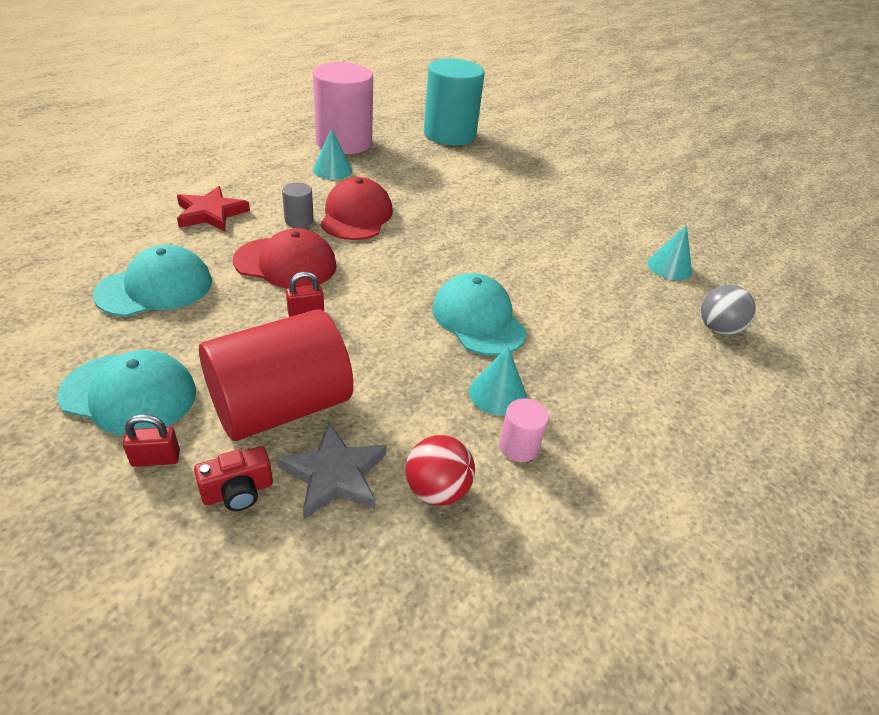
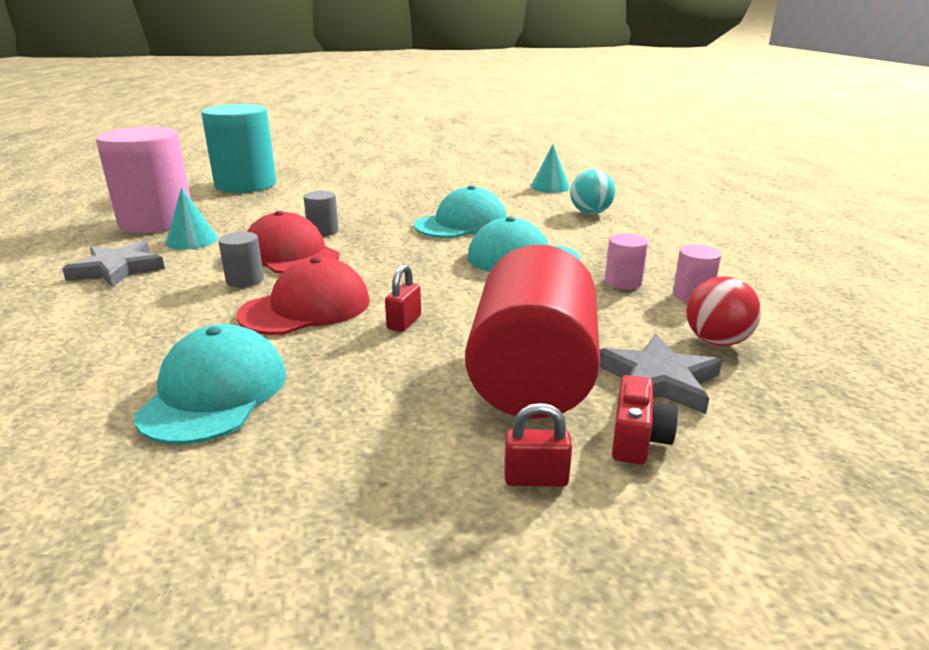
camera: 45 degrees left, 15 degrees down
(129, 394) = (396, 467): turquoise cap -> turquoise cap (461, 224)
(156, 458) = (535, 478): red padlock -> red padlock turned 60 degrees clockwise
(211, 213) = (133, 319): red star -> none
(264, 171) = (118, 269): none -> grey star
(410, 207) = (323, 231): none -> grey cylinder
(497, 393) = (623, 282): turquoise cone -> pink cylinder
(636, 316) = (590, 213): none -> turquoise ball
(718, 329) = (633, 199): grey ball -> none

